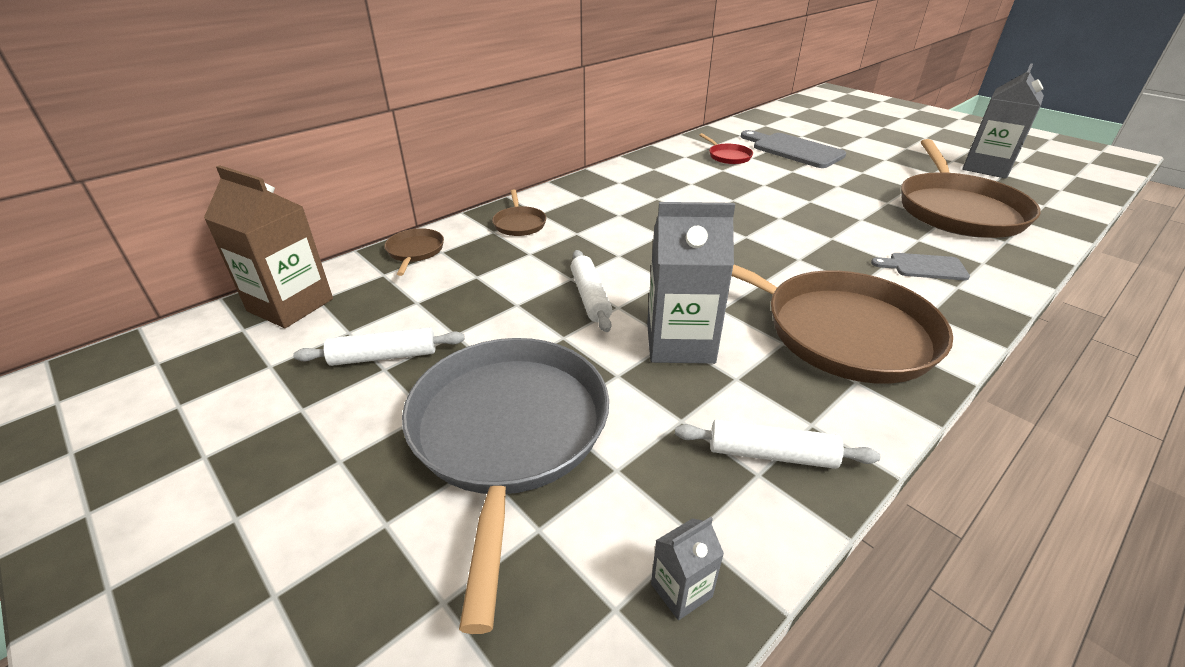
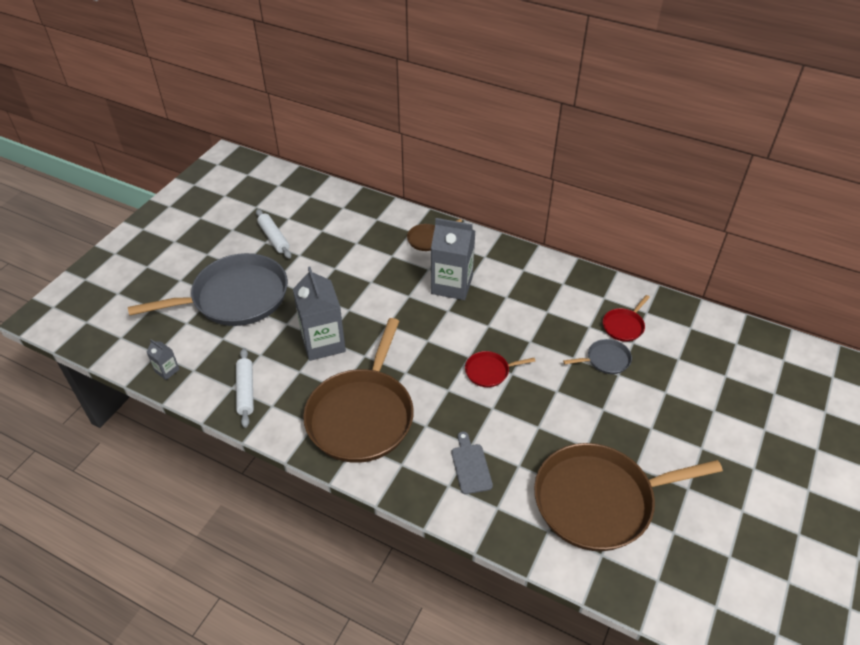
camera: 70 degrees right, 10 degrees up
(290, 305) = (302, 189): brown carton -> none
(415, 251) = (371, 209): brown pan -> none
(590, 297) = (354, 295): white rolling pin -> none
(771, 172) = (605, 360): none -> grey pan
(773, 229) = (489, 371): none -> red pan
(793, 150) = (676, 371): grey cutting board -> none
(986, 168) = (739, 541): grey carton -> grey carton (452, 285)

